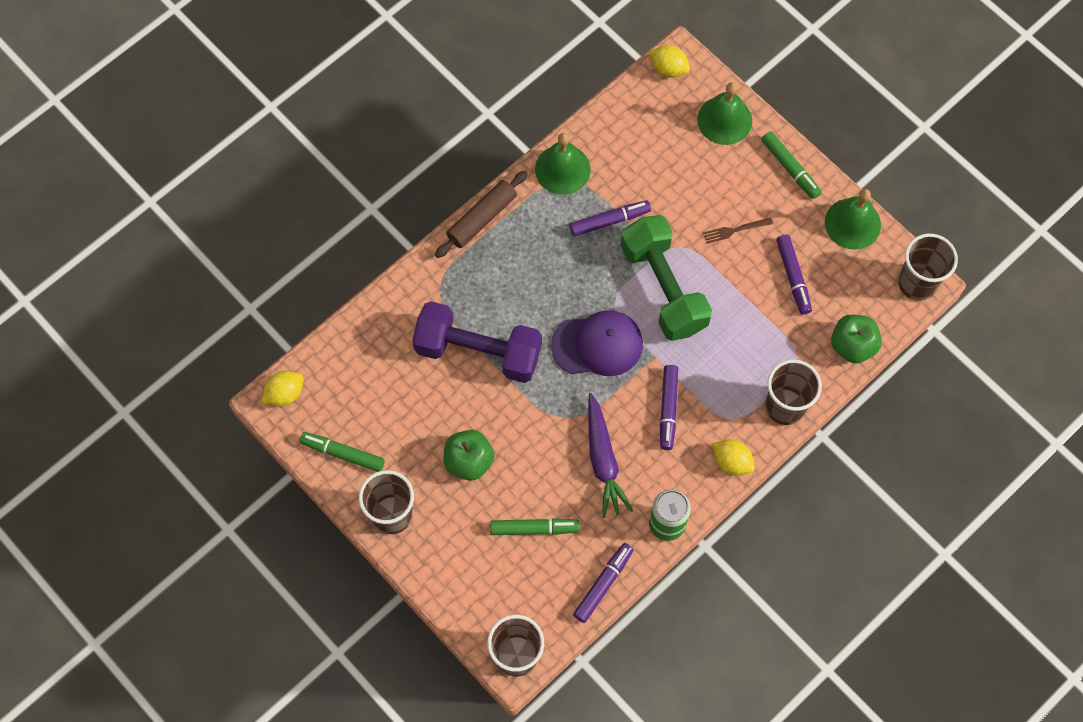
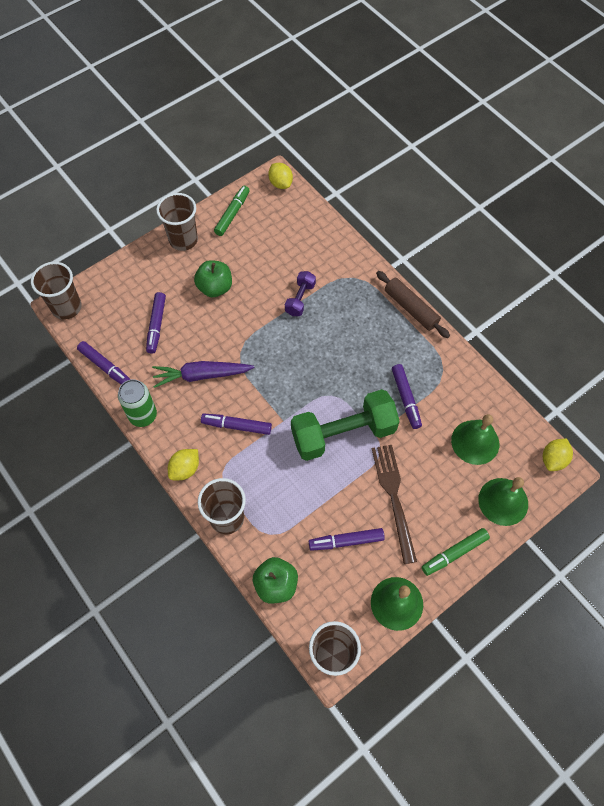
camera: 95 degrees right, 5 degrees down
(478, 351) = (300, 299): purple dumbbell -> purple dumbbell, size x0.48
(534, 528) = (156, 325): green marker -> purple marker
(562, 169) = (454, 368): green bell -> green bell (475, 442)
(597, 345) = (297, 380): purple cap -> none
(734, 230) = (393, 497): brown fork -> brown fork, size x1.99

